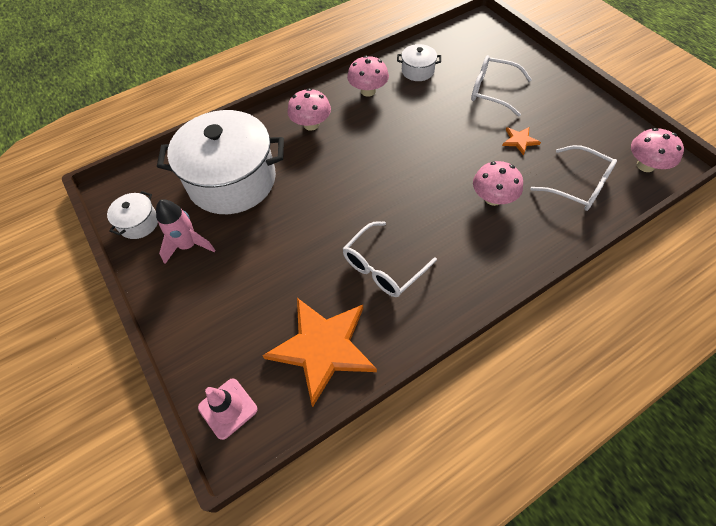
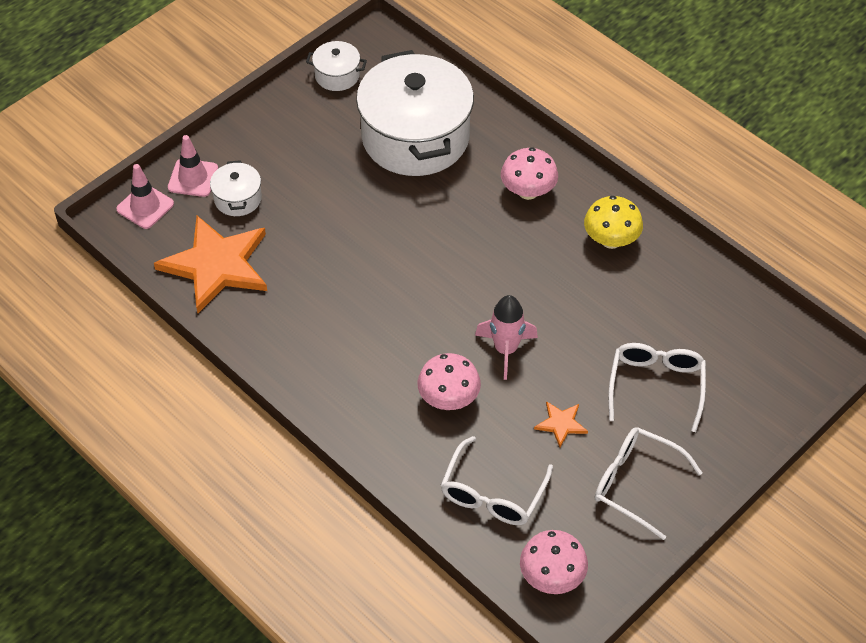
camera: 75 degrees right, 5 degrees down
(188, 245) = (317, 125): pink rocket -> pink rocket (506, 350)
(208, 357) = (193, 178): none -> pink traffic cone
(368, 91) = (611, 240): pink mushroom -> yellow mushroom
(383, 267) = (322, 300): white glasses -> white glasses (635, 484)
(417, 71) = (673, 291): white pot -> white pot (238, 199)

